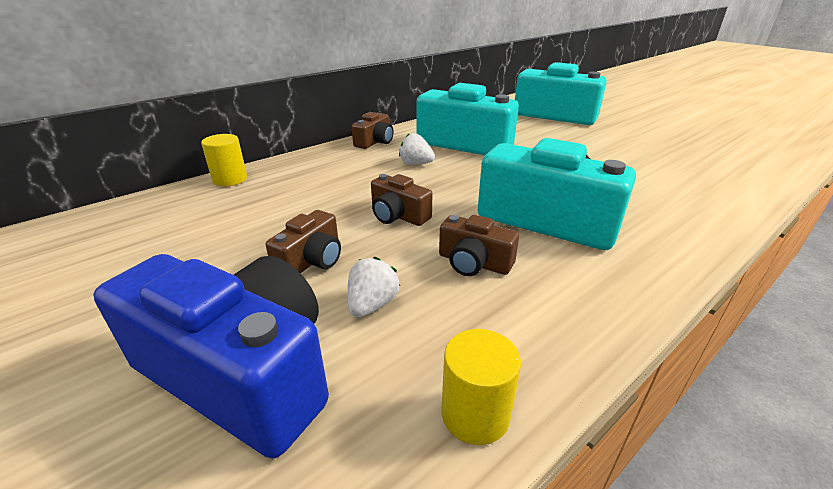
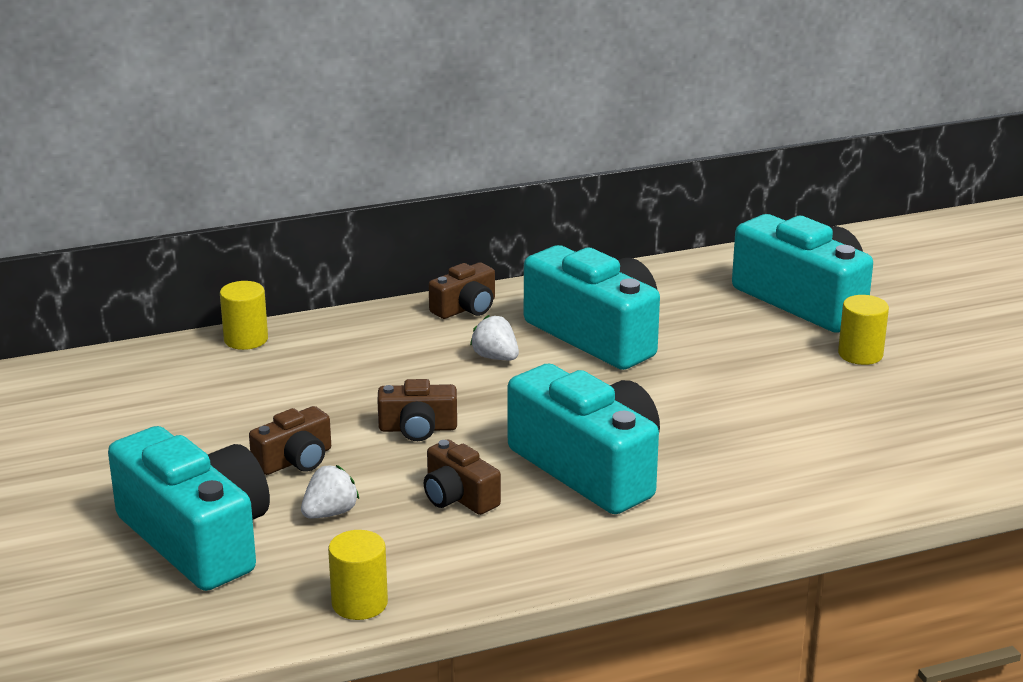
camera: 20 degrees right, 5 degrees down
(241, 373) = (197, 539): blue camera -> turquoise camera
(398, 215) = (418, 428): brown camera -> brown camera turned 60 degrees counterclockwise
(615, 132) = (860, 354): none -> yellow cylinder

